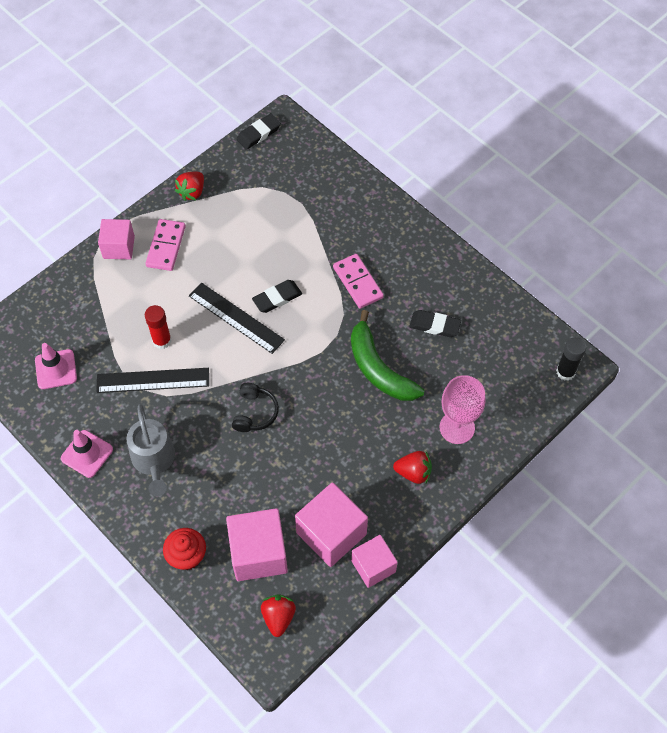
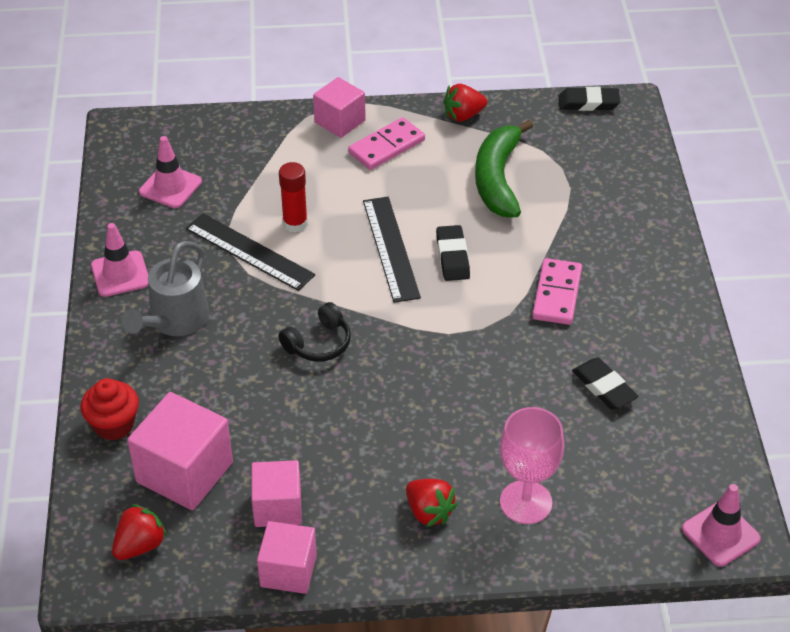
camera: 40 degrees right, 15 degrees down
(277, 298) = (452, 256): black eraser -> black eraser turned 75 degrees clockwise
(331, 533) = (277, 507): pink cube -> pink cube, size x0.64
(379, 368) = (495, 388): green banana -> green banana (498, 179)
(565, 372) = (720, 534): black glue stick -> pink traffic cone

